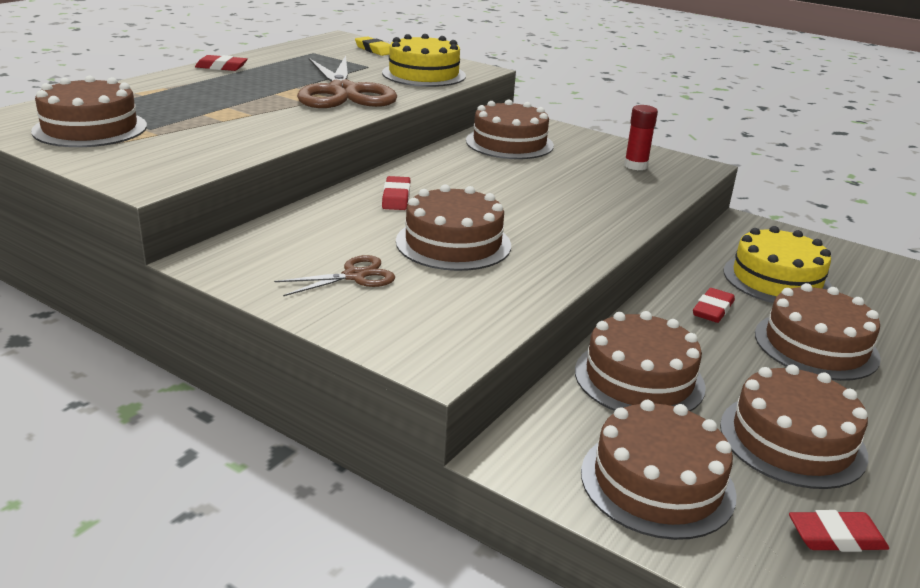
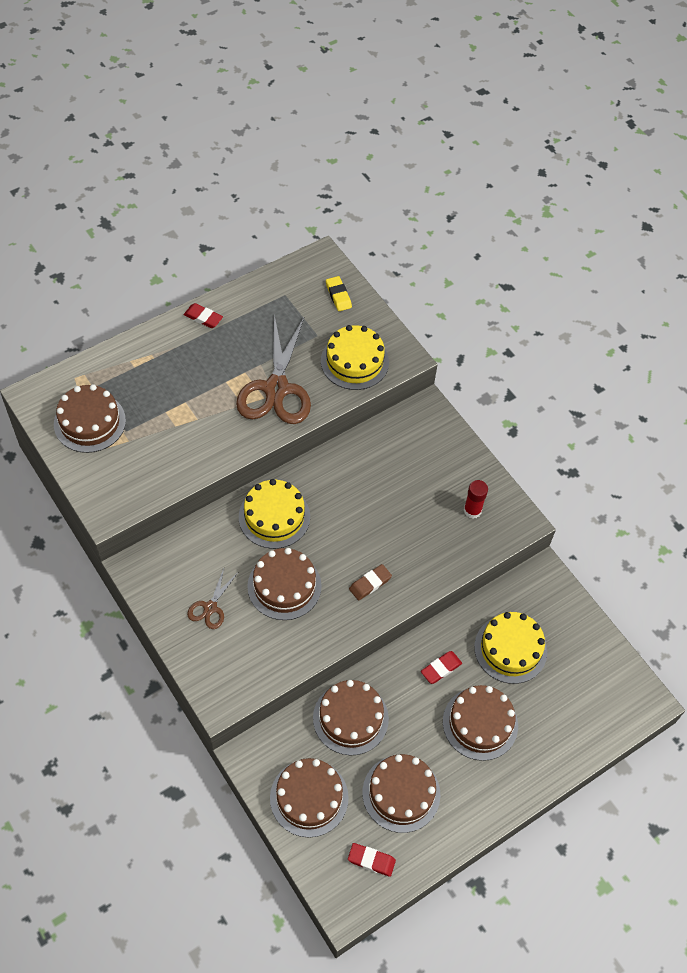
camera: 20 degrees right, 30 degrees up
(354, 276) = (210, 607): brown scissors -> brown scissors turned 120 degrees clockwise
(396, 197) = (274, 516): red eraser -> yellow cake
(509, 143) = (396, 449): brown cake -> none
(568, 225) = (370, 584): none -> brown eraser

